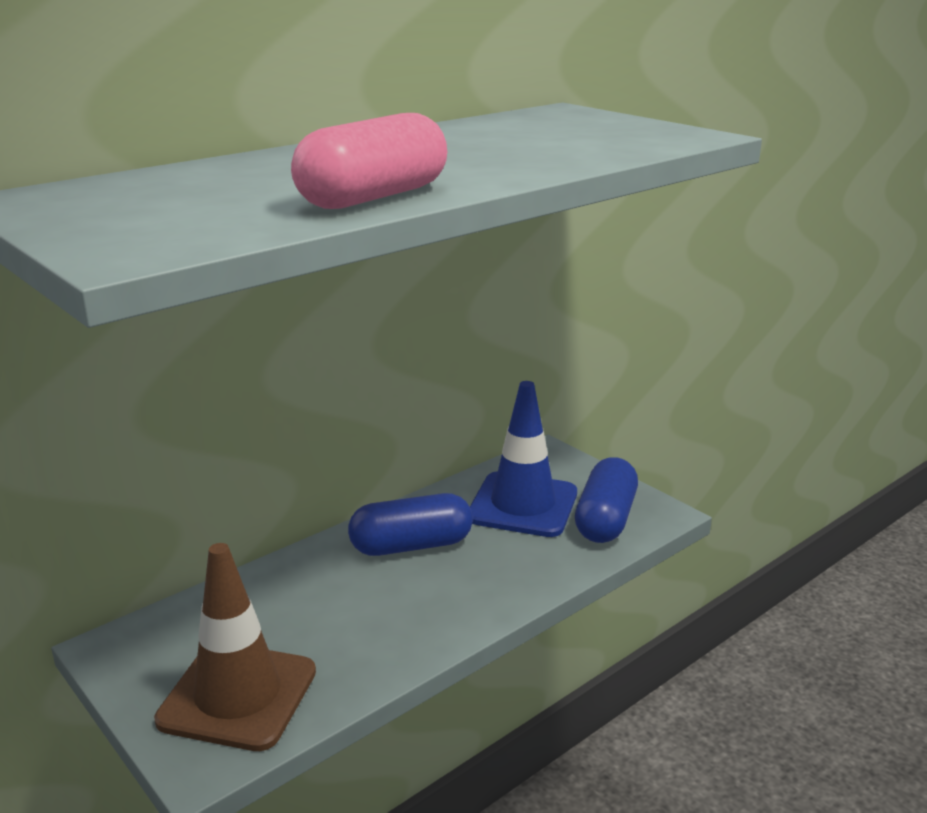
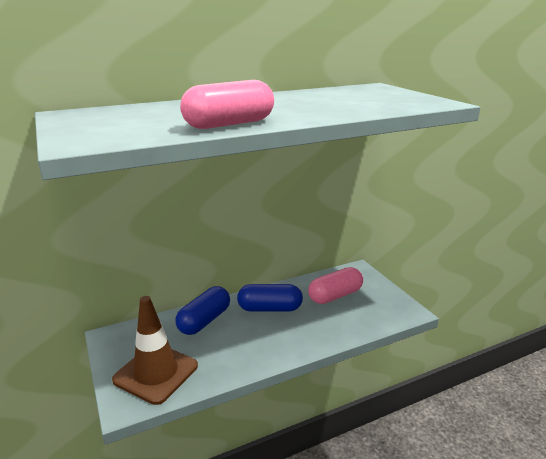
camera: 15 degrees right, 0 degrees up
(523, 505) = (335, 296): blue traffic cone -> pink capsule
(605, 519) = (377, 310): blue capsule -> blue capsule (204, 321)

